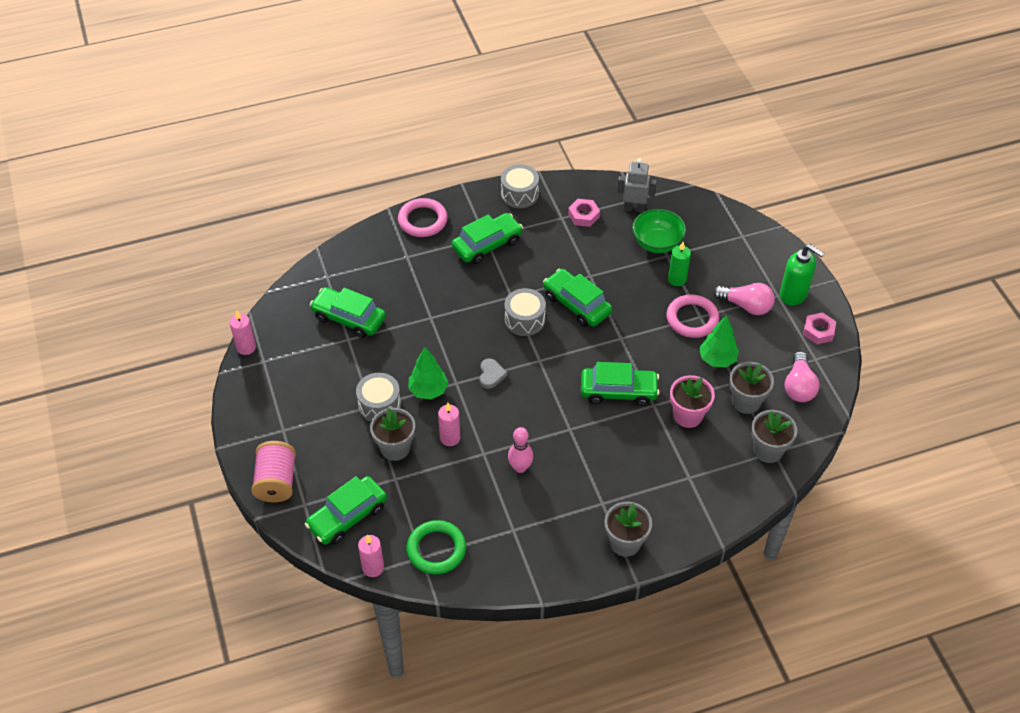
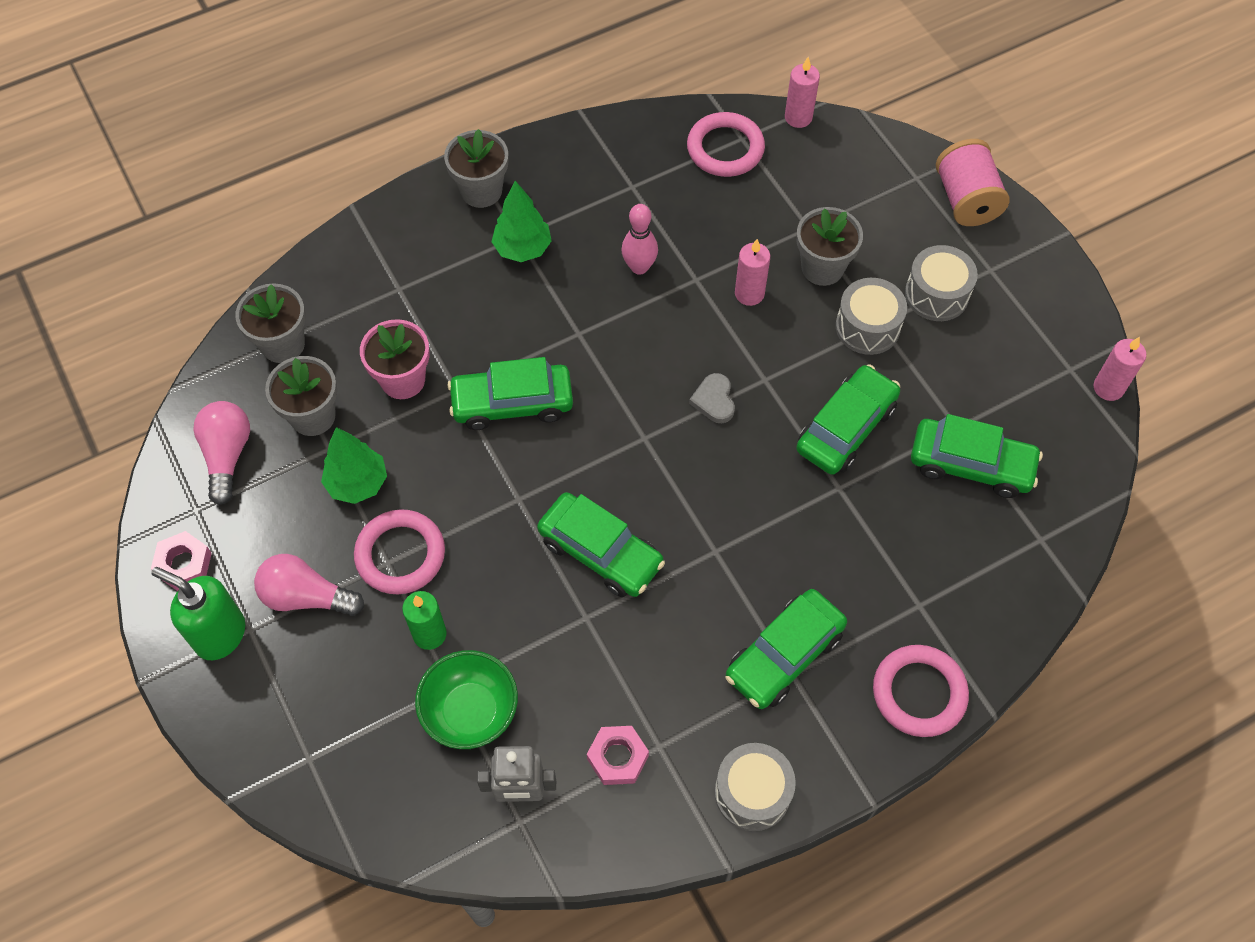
camera: 170 degrees right, 10 degrees up
(347, 516) = (853, 171): green car -> green car (846, 428)
(428, 390) = (803, 360): green tree -> green tree (522, 248)
(436, 549) = (725, 149): green ring -> pink ring
(524, 320) = (683, 508): grey drum -> grey drum (936, 294)

